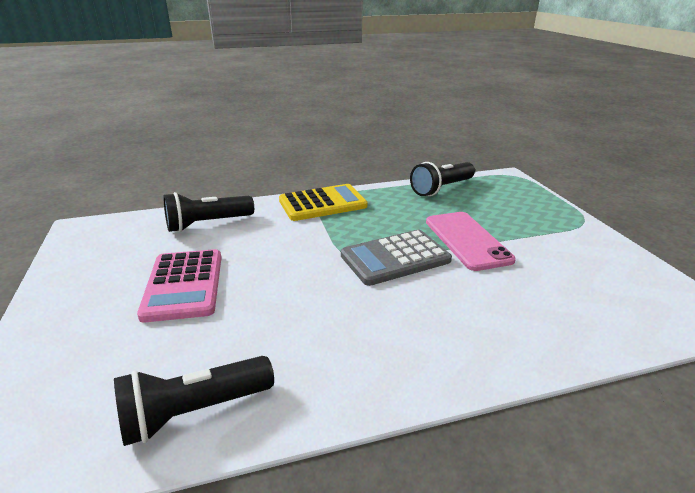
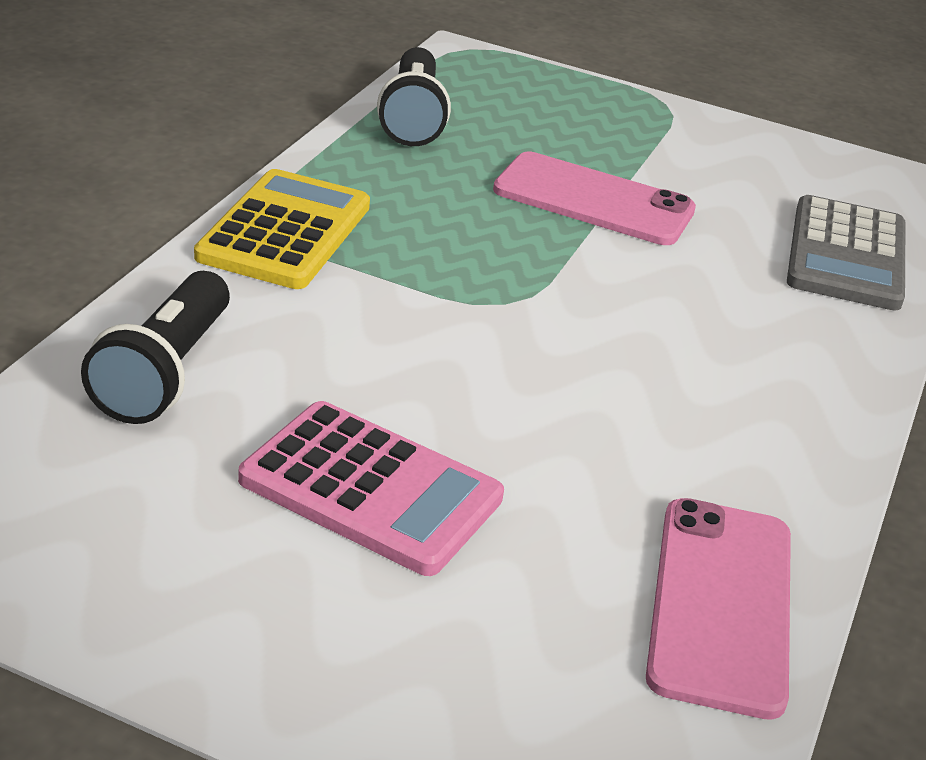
camera: 55 degrees left, 5 degrees up
(194, 412) = (720, 604): black flashlight -> pink phone
(395, 258) = (561, 275): grey calculator -> grey calculator (846, 255)

